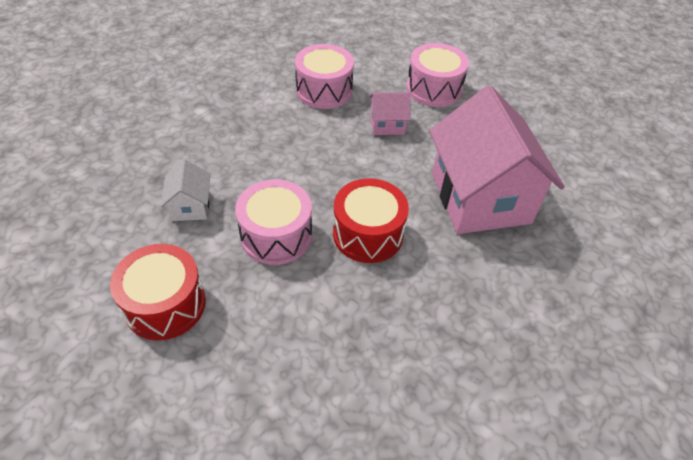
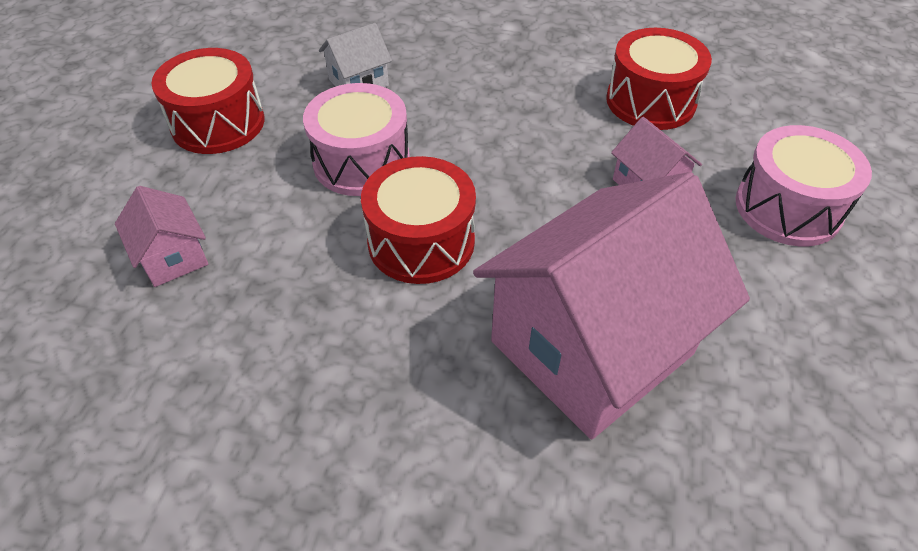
camera: 65 degrees right, 0 degrees up
(296, 373) = (173, 257): none -> pink house
(324, 90) = (650, 101): pink drum -> red drum

